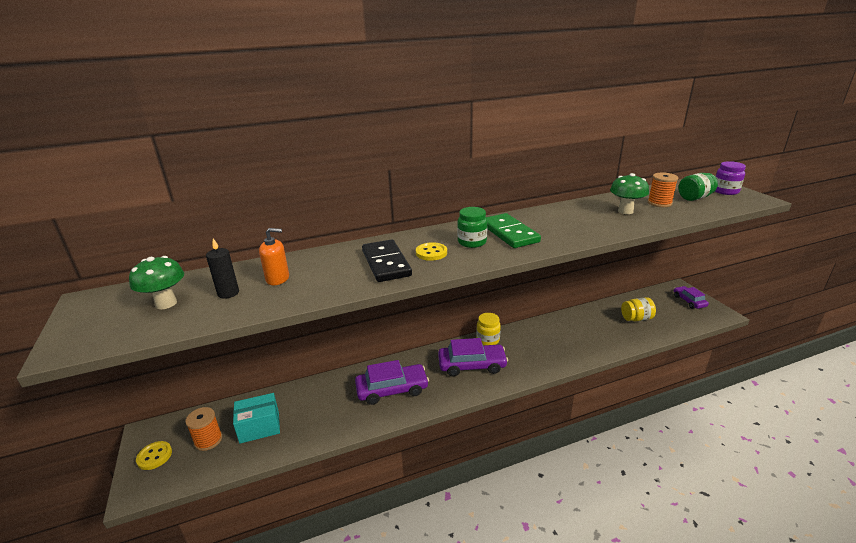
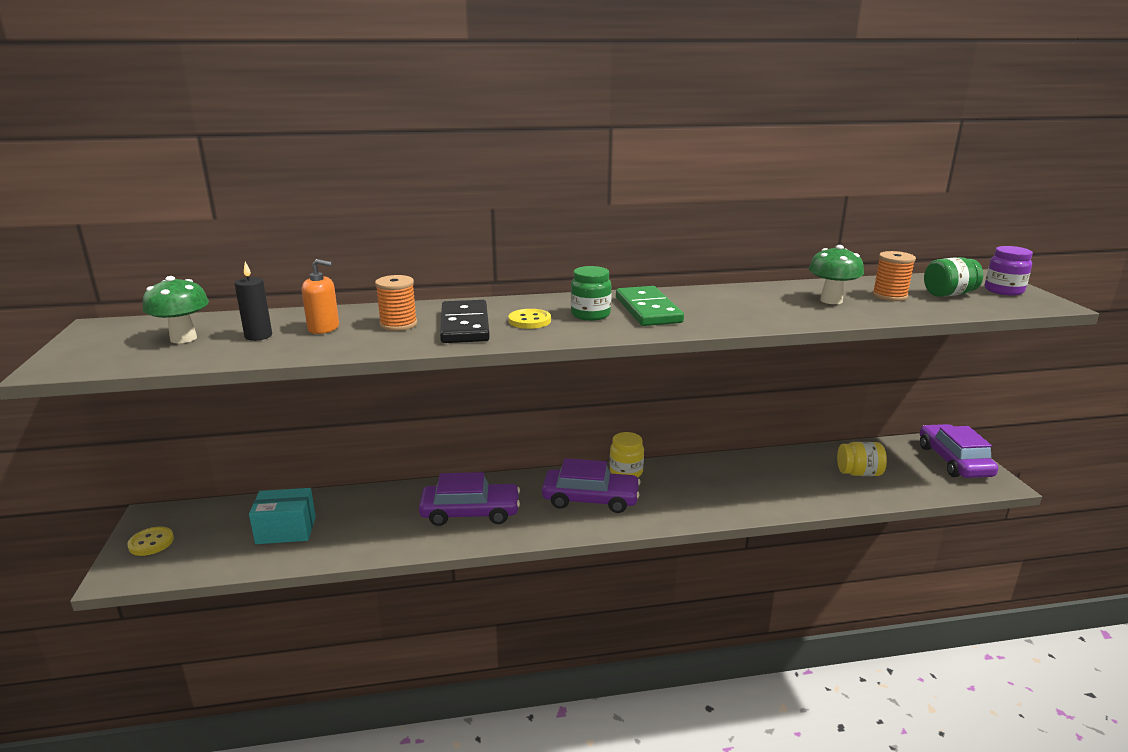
camera: 10 degrees right, 5 degrees down
(208, 440) = (219, 535): orange spool -> orange spool (398, 324)
(689, 301) = (954, 461): purple car -> purple car, size x1.64

